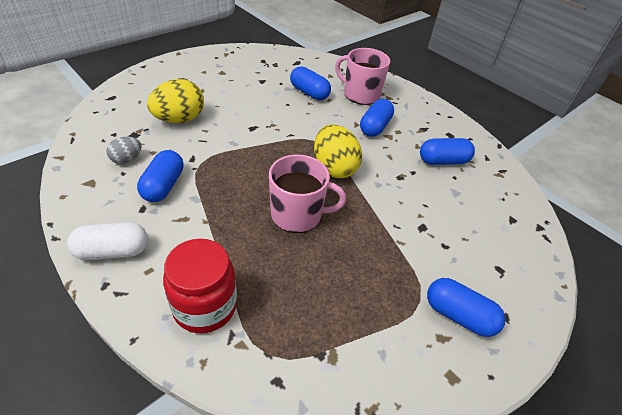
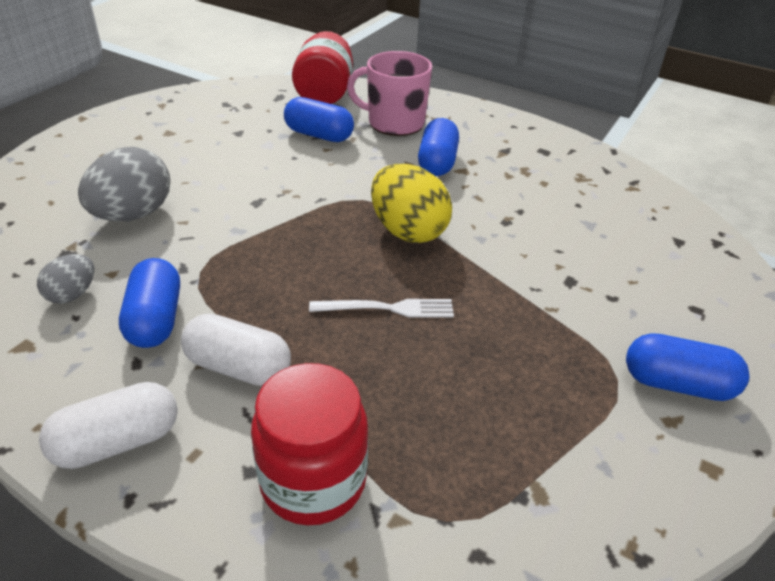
camera: 15 degrees left, 5 degrees down
(179, 119) = (133, 214): yellow egg -> grey egg
(195, 227) = (238, 367): none -> white capsule
(297, 214) = (388, 308): pink mug -> white fork
(325, 66) = (324, 93): none -> red jar
(443, 161) = (552, 187): blue capsule -> none

